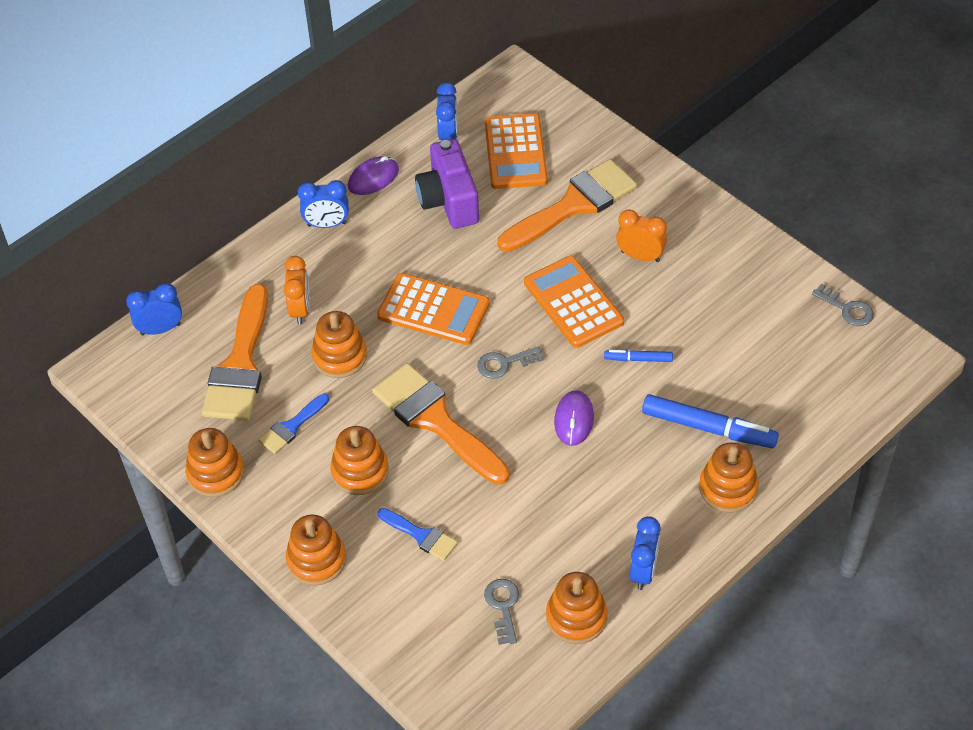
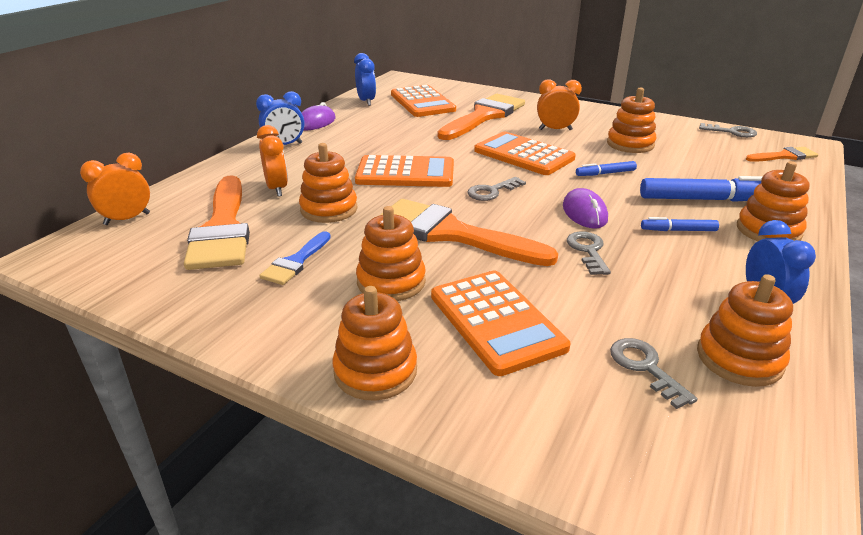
camera: 20 degrees left, 20 degrees down
(160, 329) = (127, 219): blue clock -> orange clock
(216, 473) = (211, 314): orange stacking toy -> orange stacking toy (630, 144)
(421, 536) = (496, 321): blue brush -> orange calculator
(449, 201) = (384, 125): purple camera -> none
(542, 474) = (588, 251): none -> grey key
(643, 467) = (678, 230): none -> blue marker
(862, 372) = (784, 156): none -> orange brush

